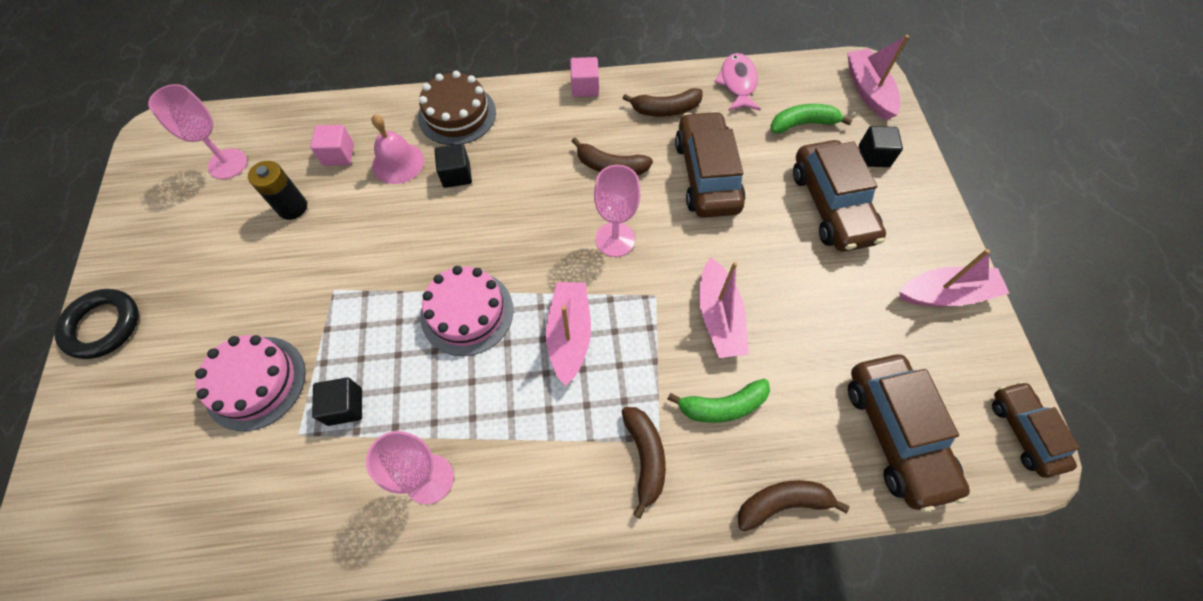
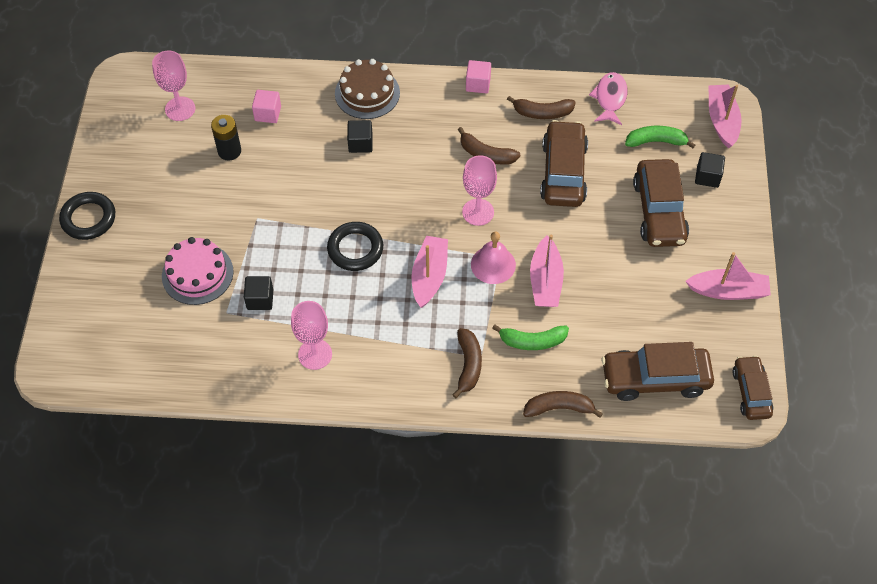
camera: 10 degrees right, 5 degrees down
(398, 163) = (315, 127): pink bell -> pink bell (493, 264)
(467, 312) = (355, 249): pink cake -> black ring
(896, 434) = (655, 379): brown car -> brown car turned 90 degrees clockwise

